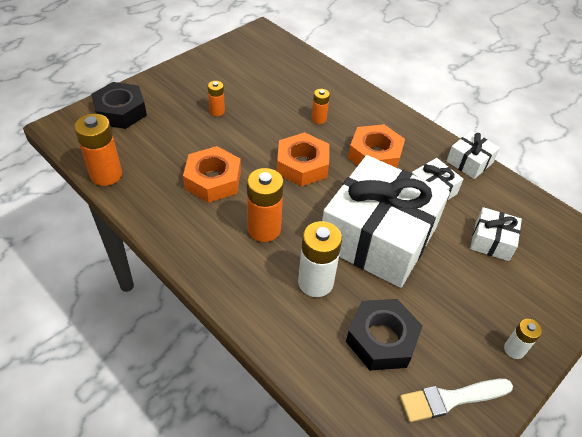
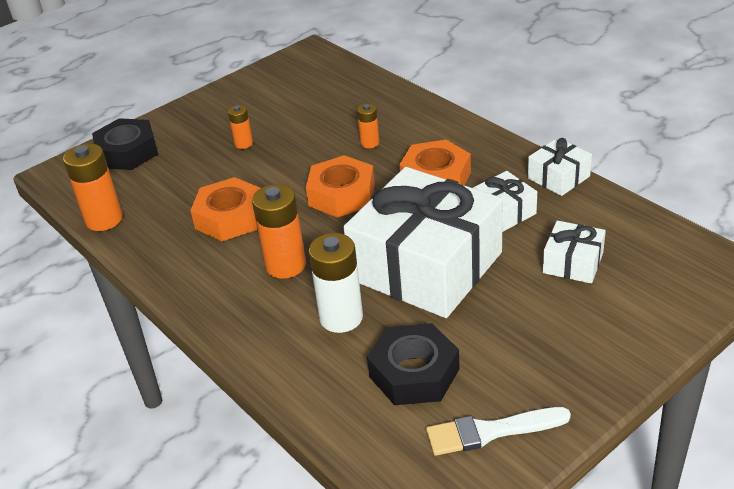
camera: 10 degrees right, 10 degrees down
(514, 349) = (581, 378): white battery -> none

